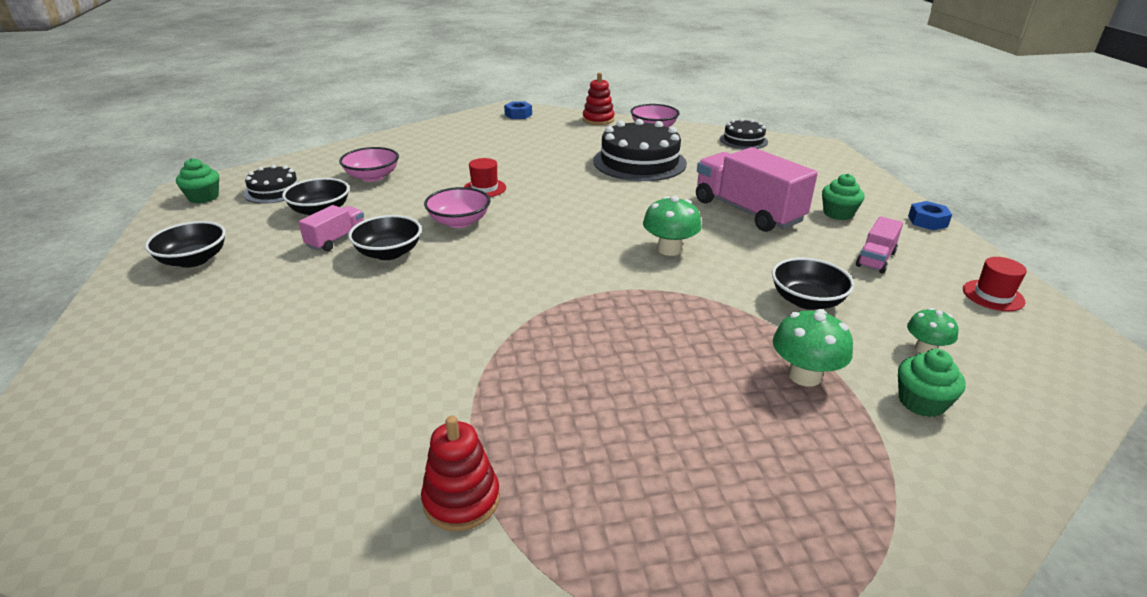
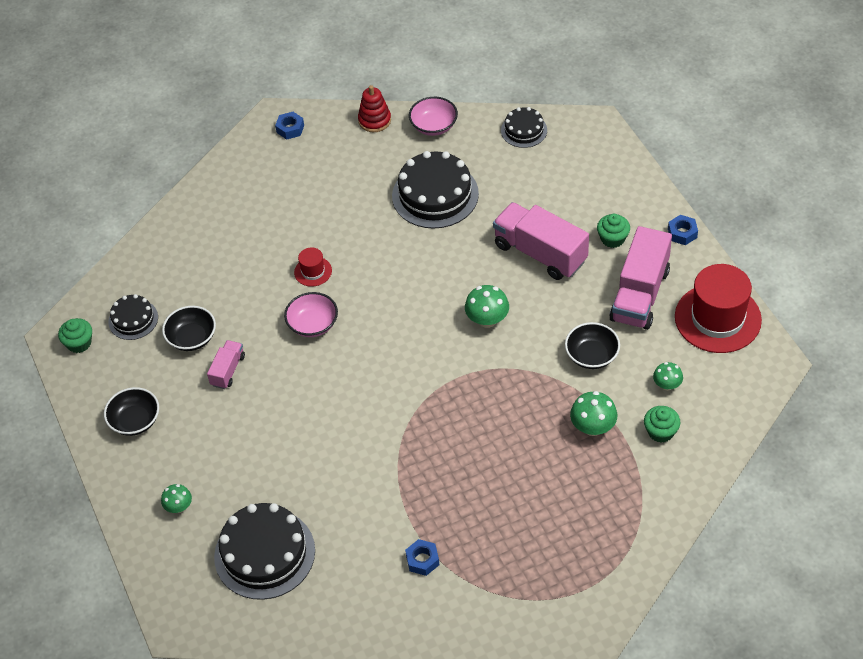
camera: 10 degrees left, 20 degrees up
(155, 348) = (179, 507): none -> green mushroom
(216, 429) = (264, 553): none -> black cake
(372, 177) = (205, 277): pink bowl -> none
(388, 253) = (277, 376): black bowl -> none
(461, 500) = (422, 560): red stacking toy -> blue nut
(875, 259) = (640, 295): pink truck -> pink truck, size x1.99
(993, 295) = (717, 318): red hat -> red hat, size x2.18

